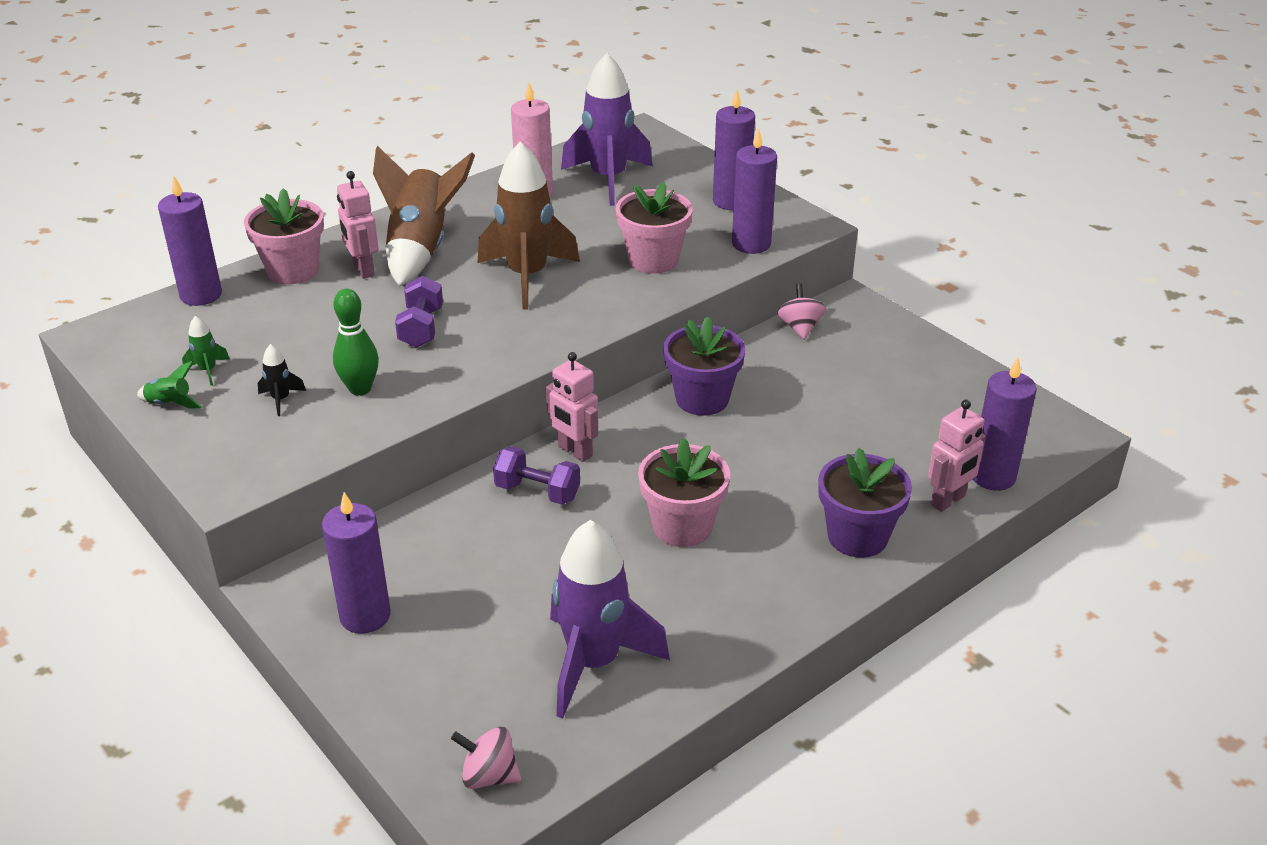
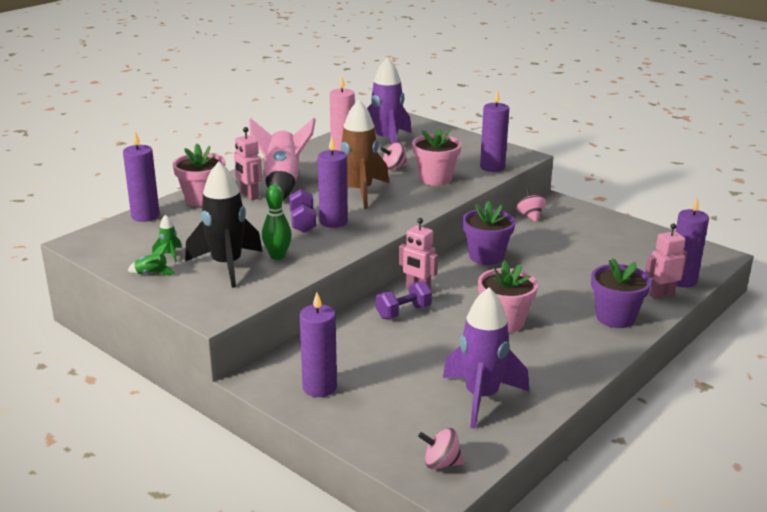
camera: 10 degrees left, 10 degrees down
(281, 399) = (227, 265): black rocket -> black rocket, size x2.47
(421, 249) = (282, 183): brown rocket -> pink rocket
(537, 492) = (403, 312): purple dumbbell -> purple dumbbell turned 45 degrees counterclockwise
(599, 232) = (394, 167): none -> pink spinning top
(731, 201) = (469, 147): purple candle -> purple candle (333, 222)
(948, 501) = (661, 295): pink robot -> pink robot turned 150 degrees counterclockwise

